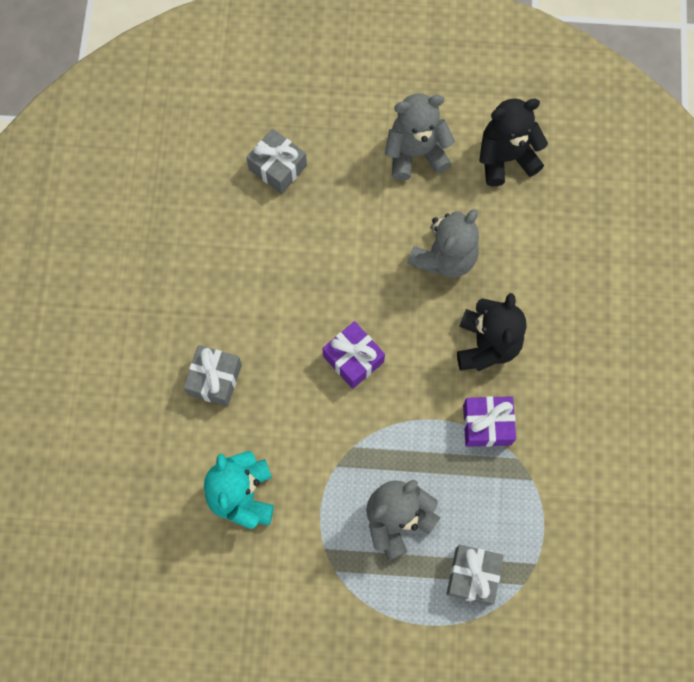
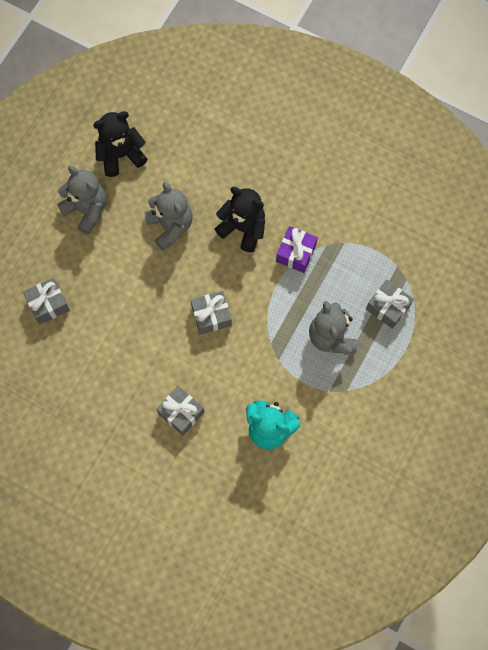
camera: 65 degrees left, 0 degrees up
(353, 359) = (211, 316): purple gift -> grey gift
(415, 153) = (86, 209): grey teddy bear -> grey teddy bear turned 120 degrees clockwise
(505, 158) = (121, 155): black teddy bear -> black teddy bear turned 60 degrees clockwise

